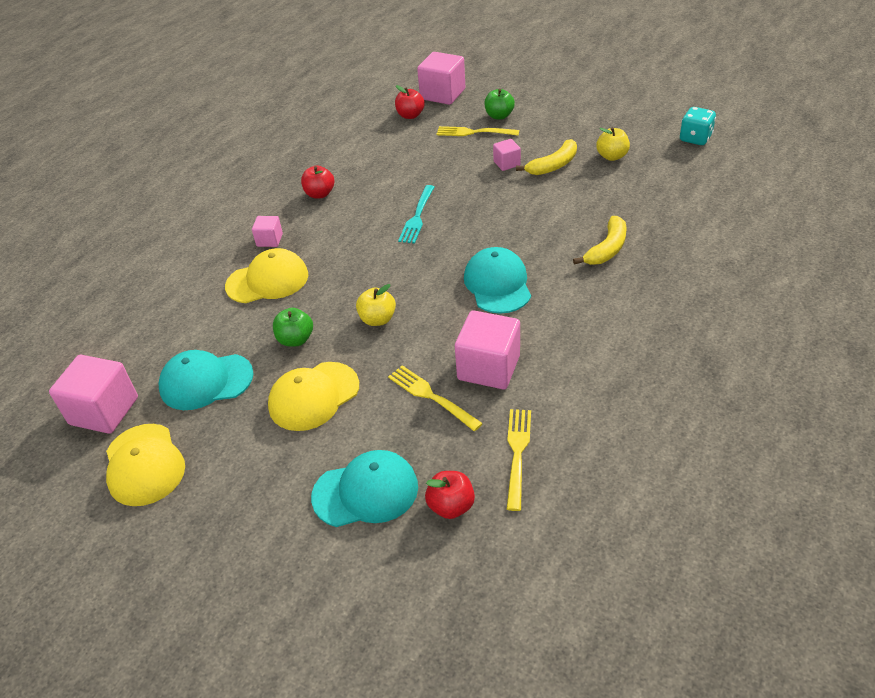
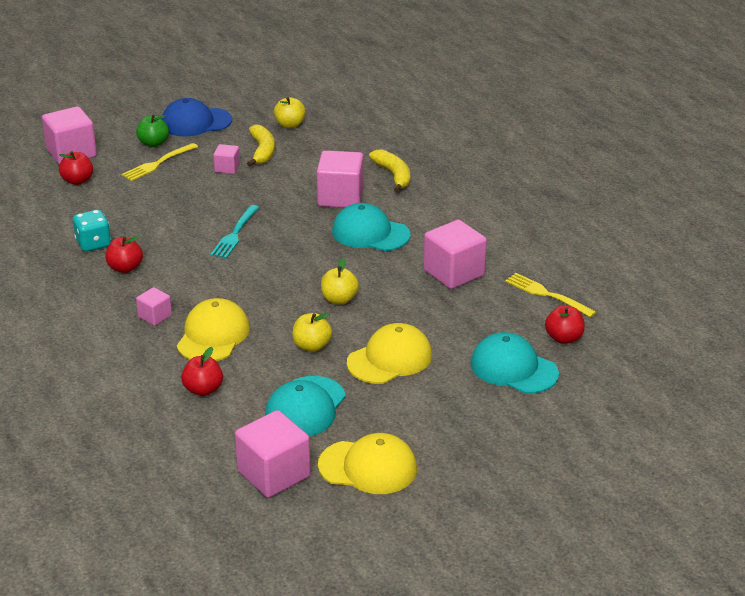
camera: 60 degrees left, 10 degrees down
(192, 314) = (203, 390): none -> red apple
(296, 340) = (312, 346): green apple -> yellow apple
(313, 396) = (390, 359): yellow cap -> yellow cap turned 120 degrees counterclockwise
(365, 492) = (513, 368): turquoise cap -> turquoise cap turned 75 degrees counterclockwise
(417, 216) = (235, 234): turquoise fork -> turquoise fork turned 60 degrees clockwise
(431, 396) = (453, 307): yellow fork -> none
(534, 239) = (340, 197): none -> pink cube
(553, 116) = (196, 122): none -> blue cap
(695, 138) = (321, 86): turquoise dice -> turquoise dice (93, 244)

